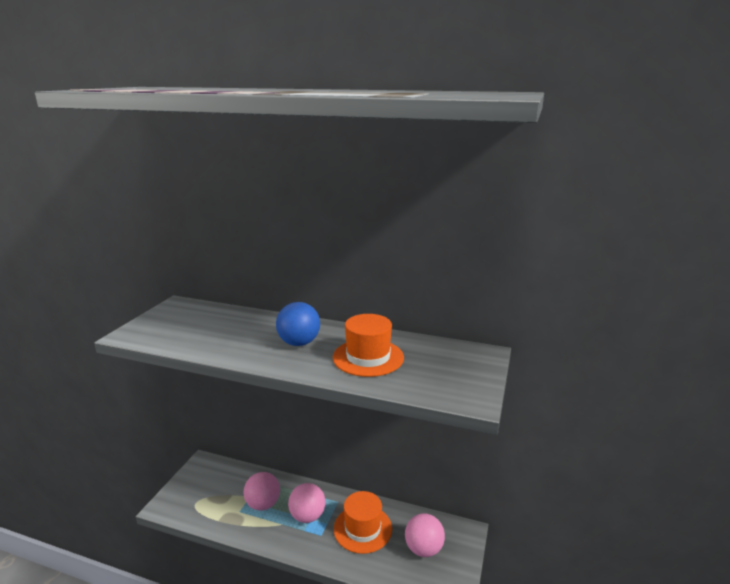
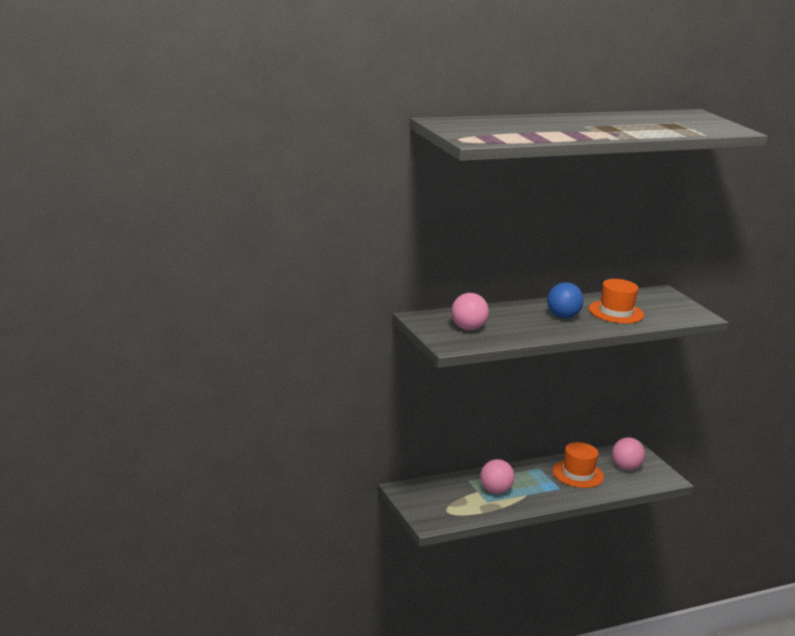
camera: 45 degrees left, 0 degrees up
(307, 516) = (535, 483): pink ball -> pink ball (468, 328)

